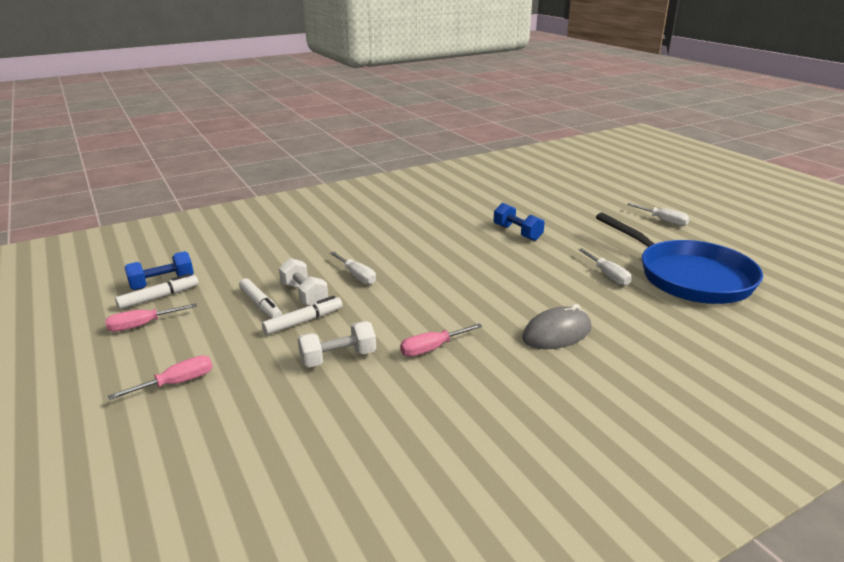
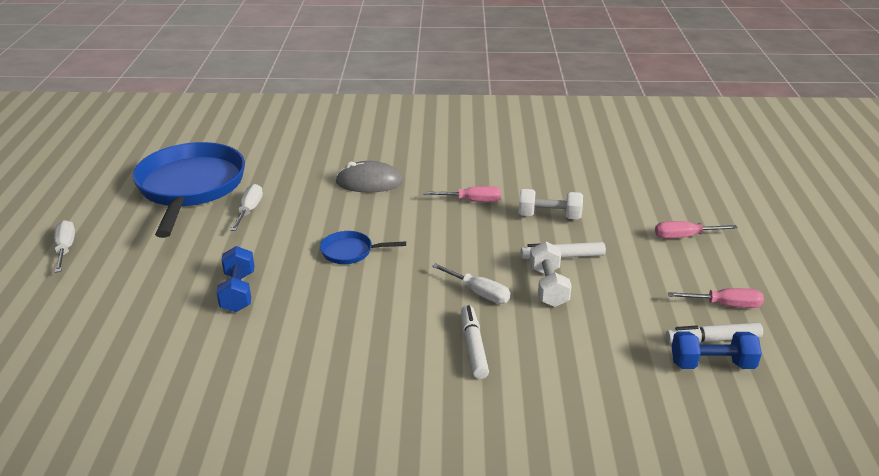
camera: 150 degrees left, 5 degrees up
(261, 305) = (598, 289): white marker -> white marker (473, 347)
(357, 276) = (479, 293): white screwdriver -> white screwdriver turned 135 degrees clockwise
(483, 273) = (350, 252): none -> blue pan

